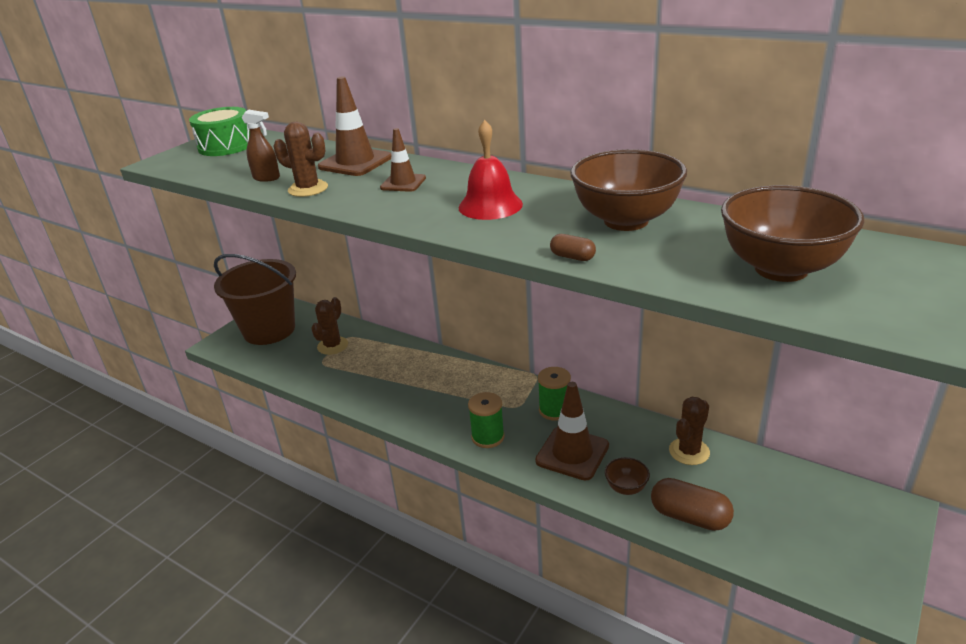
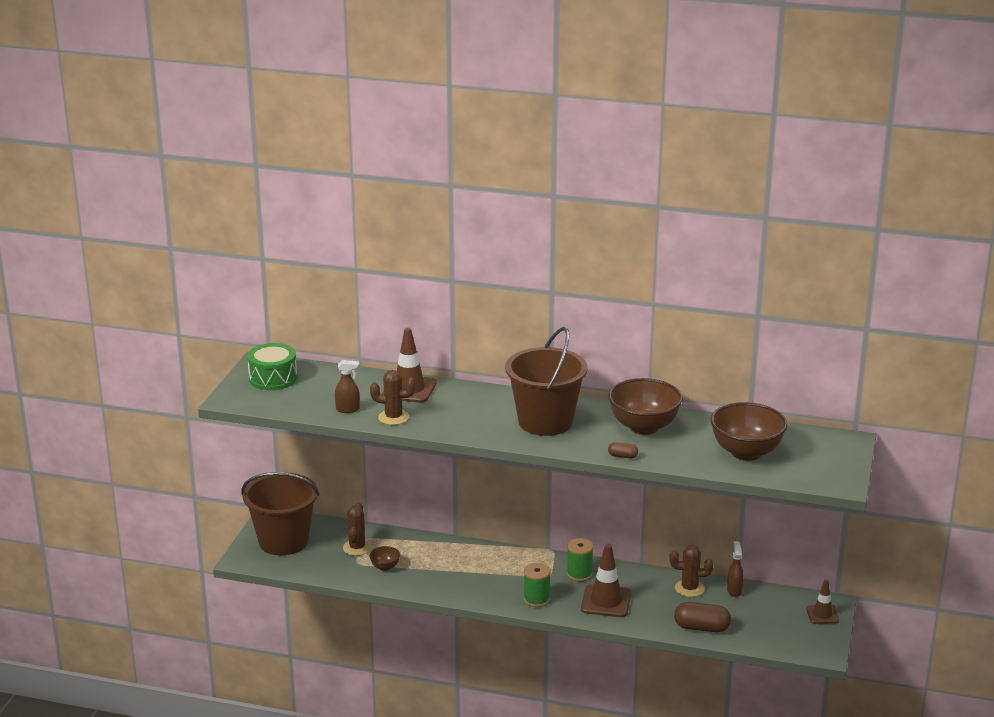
camera: 20 degrees left, 5 degrees down
(403, 183) = (465, 407): brown traffic cone -> brown traffic cone (822, 614)
(490, 205) = (545, 422): red bell -> brown bucket
(626, 488) = (653, 617): brown bowl -> brown bowl (385, 567)
(689, 451) = (689, 588): brown cactus -> brown cactus turned 75 degrees clockwise
(751, 464) = (734, 591): none -> brown spray bottle

